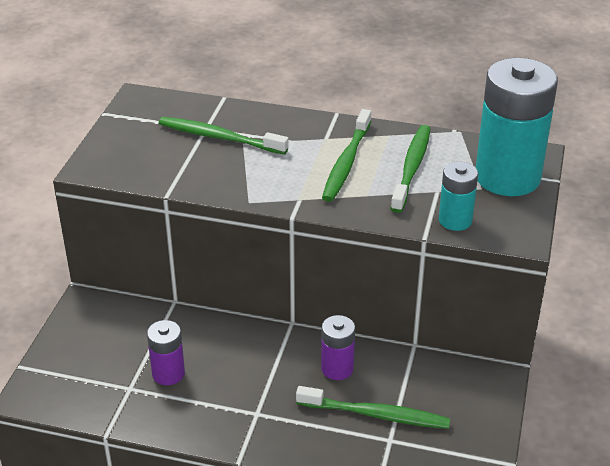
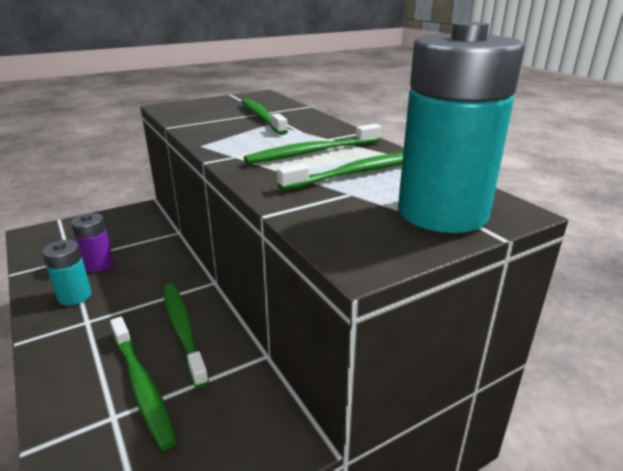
camera: 45 degrees right, 10 degrees down
(337, 368) = (183, 330): purple battery -> green toothbrush
(455, 220) = (319, 217): turquoise battery -> turquoise battery (74, 296)

